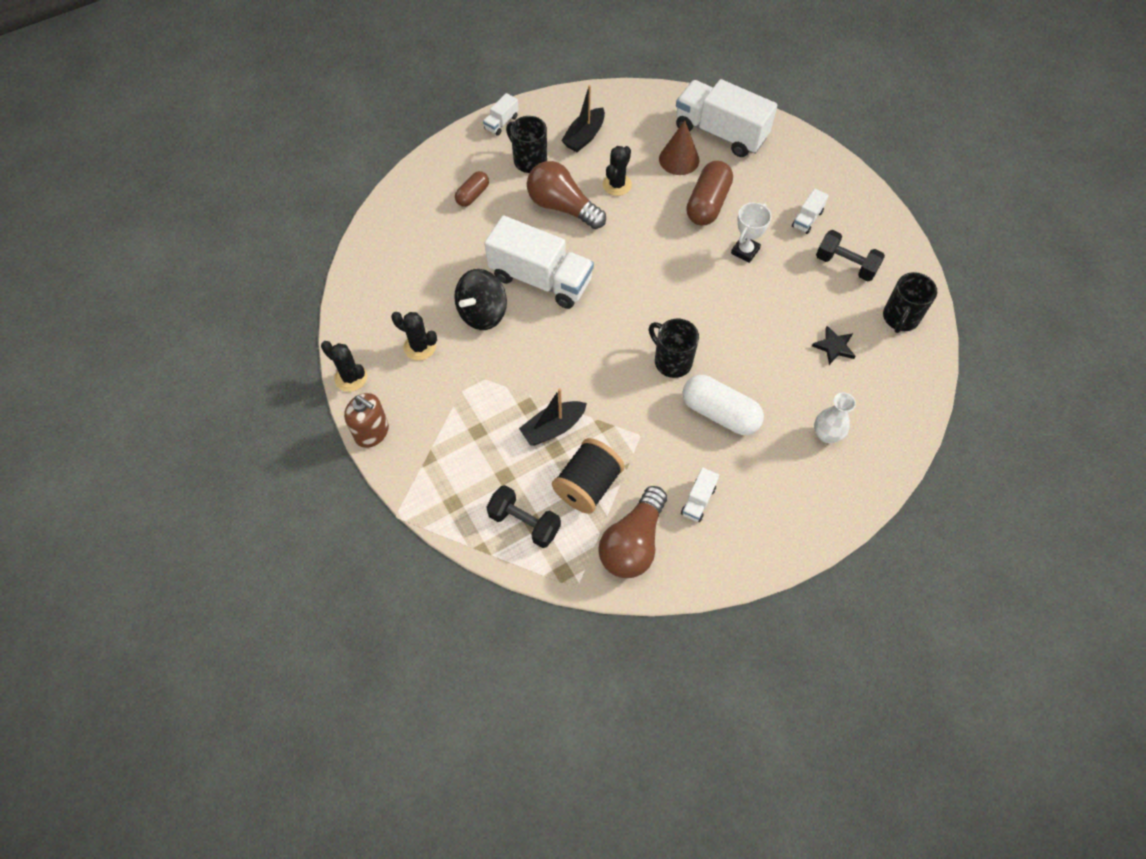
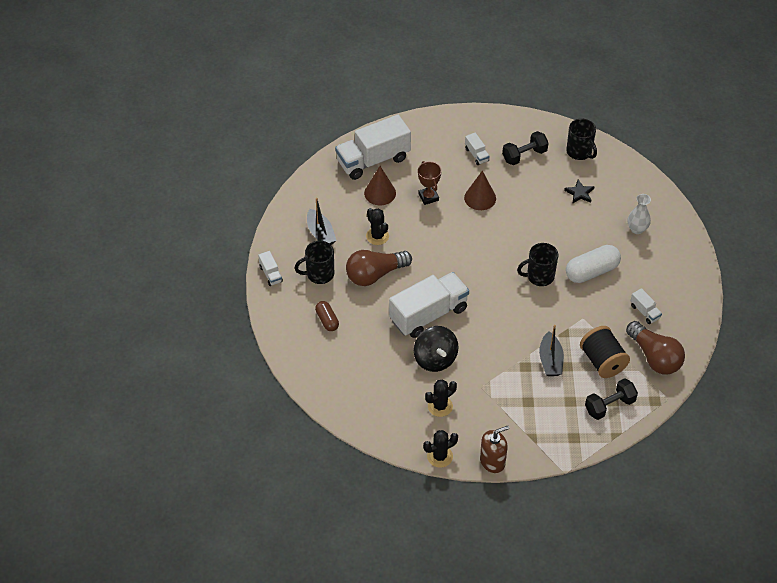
camera: 60 degrees left, 10 degrees down
(707, 204) = (428, 197): brown capsule -> brown trophy
(745, 251) = (480, 198): white trophy -> brown cone

